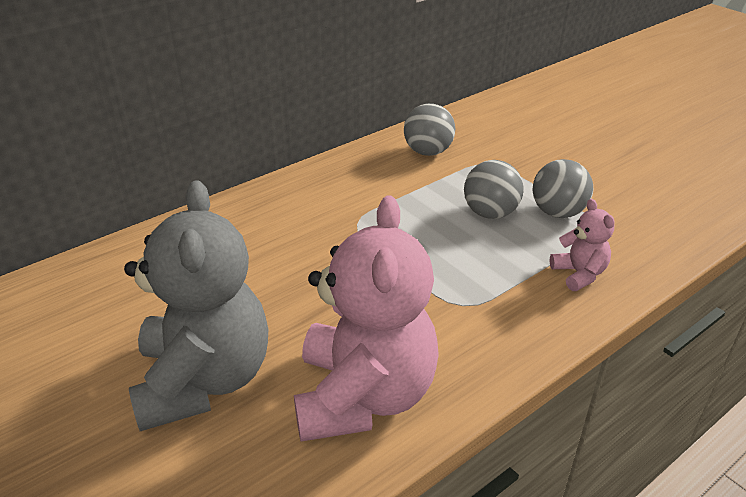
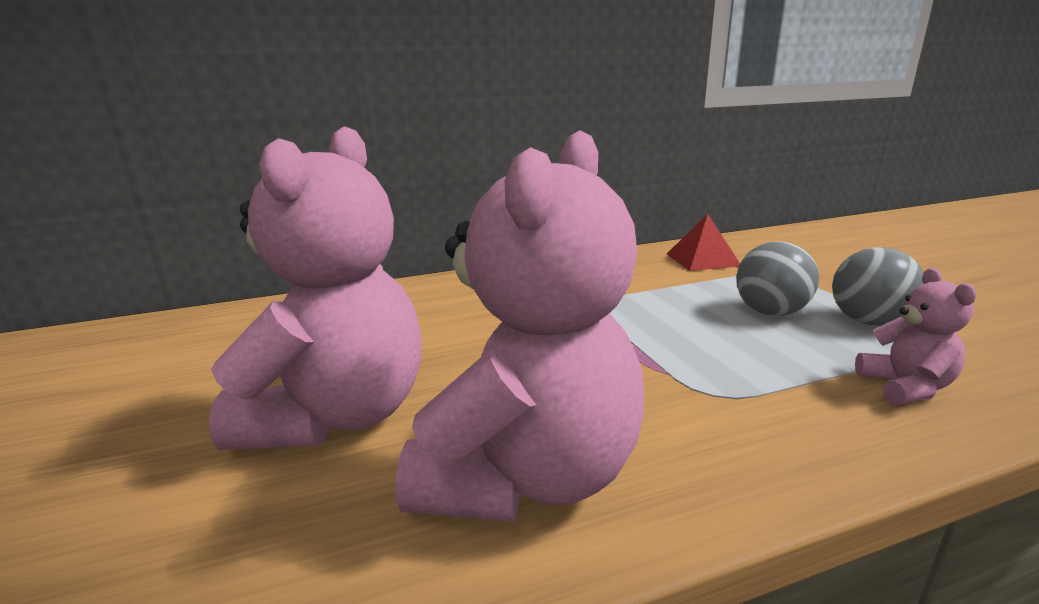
camera: 20 degrees right, 15 degrees down
(204, 380) = (340, 415): grey teddy bear -> pink teddy bear
(428, 152) = (702, 259): grey ball -> red pyramid

